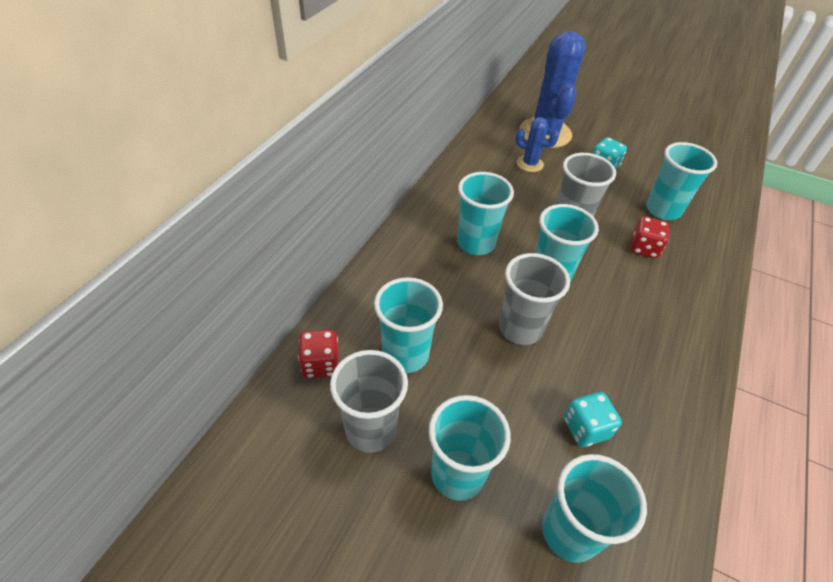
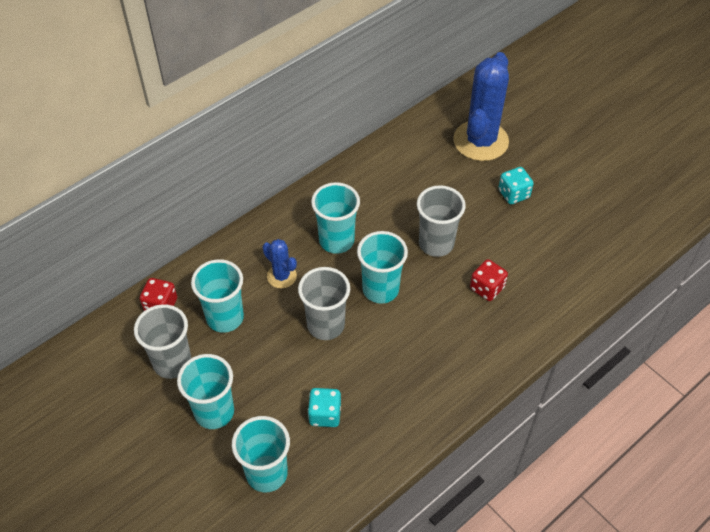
camera: 25 degrees right, 5 degrees up
(529, 164) = (440, 172): blue cactus -> blue cactus (281, 276)
(663, 210) = (537, 256): turquoise cup -> none

